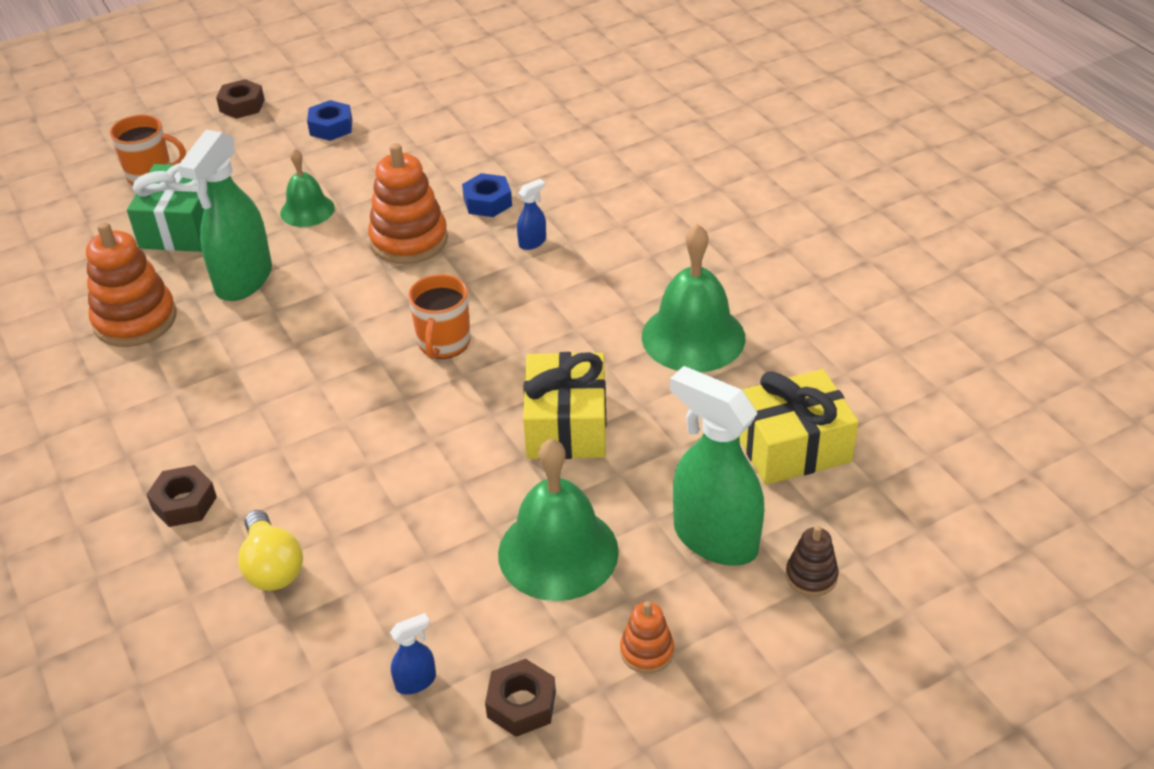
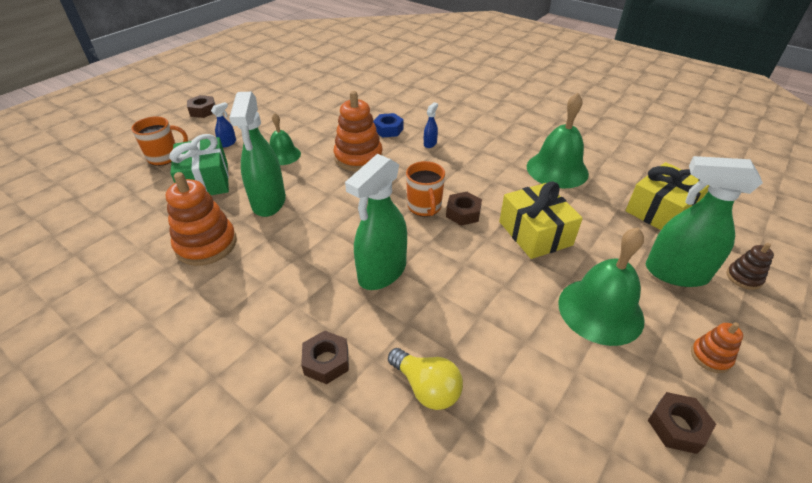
camera: 25 degrees left, 0 degrees up
(320, 418) = (382, 272): none -> green spray bottle
(331, 127) = (267, 111): blue nut -> none
(416, 682) = (596, 438): blue spray bottle -> blue spray bottle (228, 143)
(490, 367) = (463, 213): none -> brown nut

